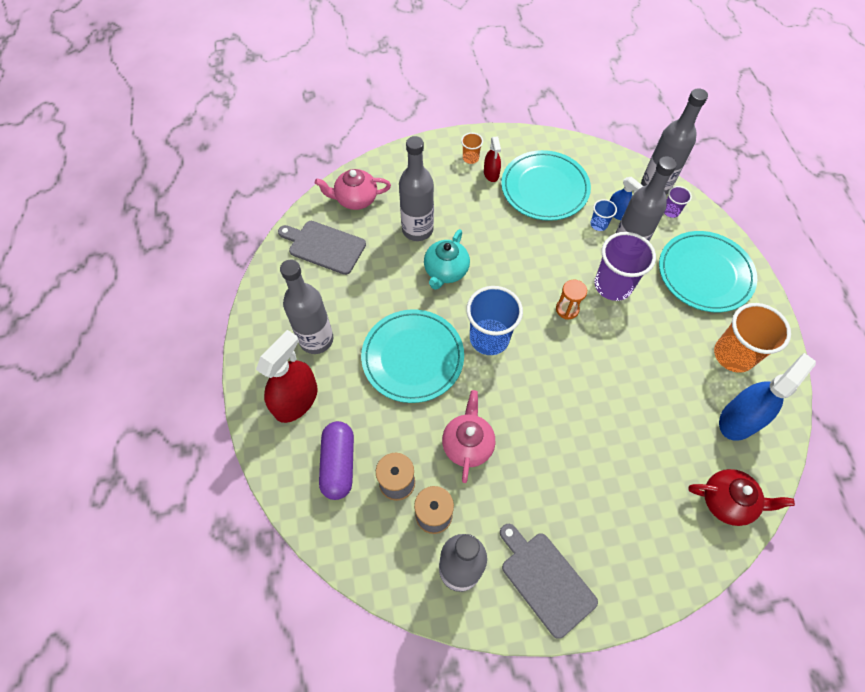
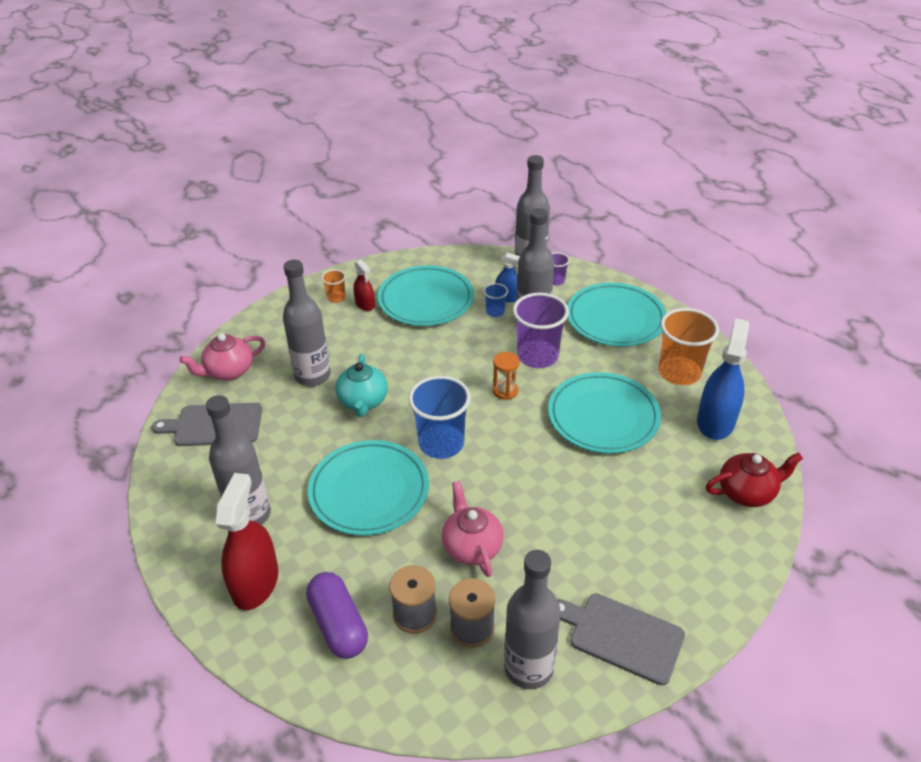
camera: 25 degrees left, 20 degrees down
(639, 370) = (603, 416): none -> turquoise plate

